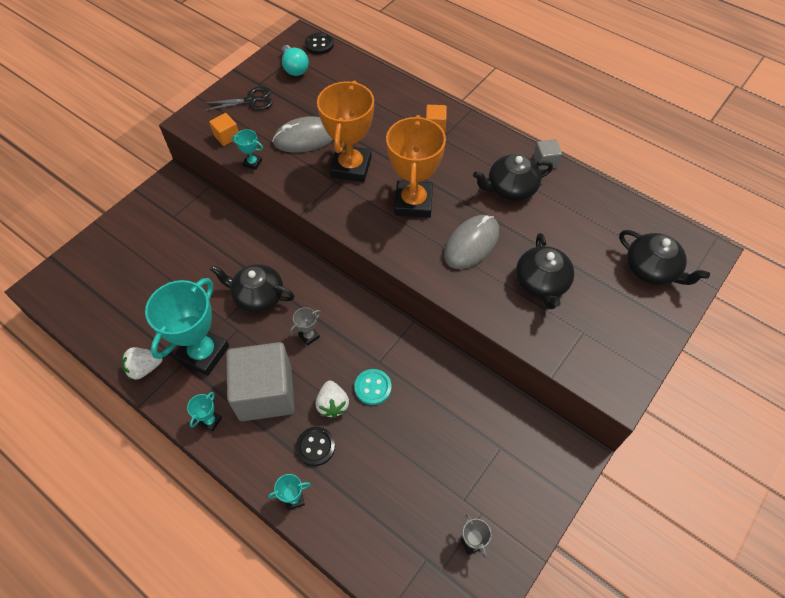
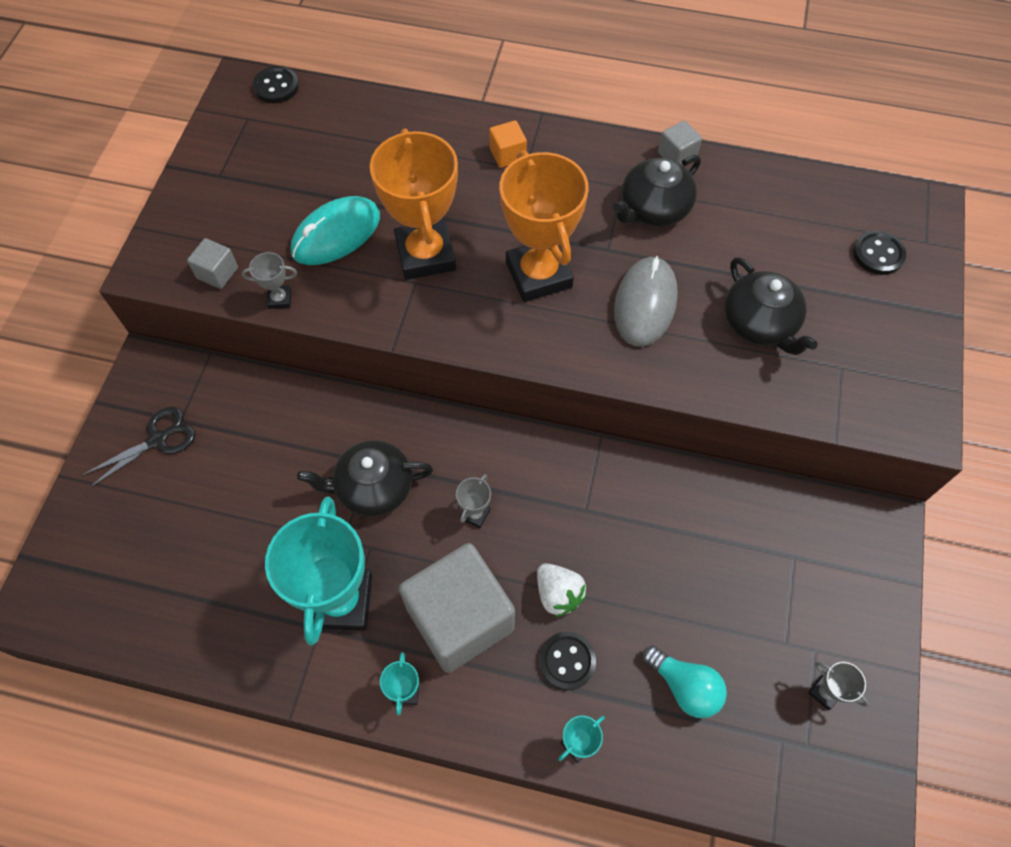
camera: 25 degrees left, 5 degrees up
(144, 368) = (267, 660): white strawberry -> none
(227, 136) = (217, 273): orange cube -> grey cube
(251, 101) = (222, 206): black scissors -> black scissors (158, 440)
(252, 163) = (279, 299): turquoise trophy -> grey trophy
(294, 68) = (260, 134): turquoise light bulb -> turquoise light bulb (684, 686)
(305, 138) = (336, 234): grey mouse -> turquoise mouse
(373, 387) = (597, 548): turquoise button -> none
(651, 270) = (878, 254): black teapot -> black button

